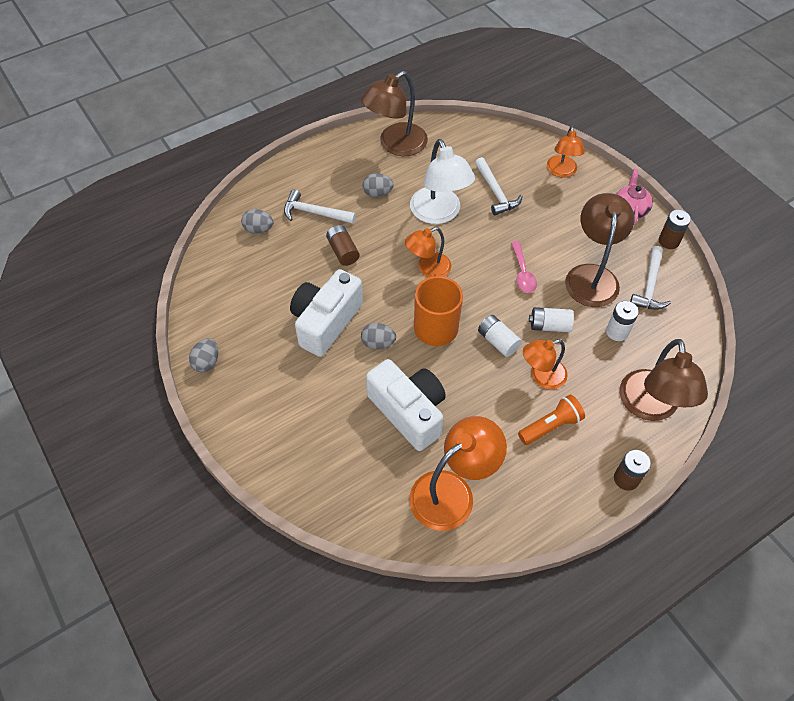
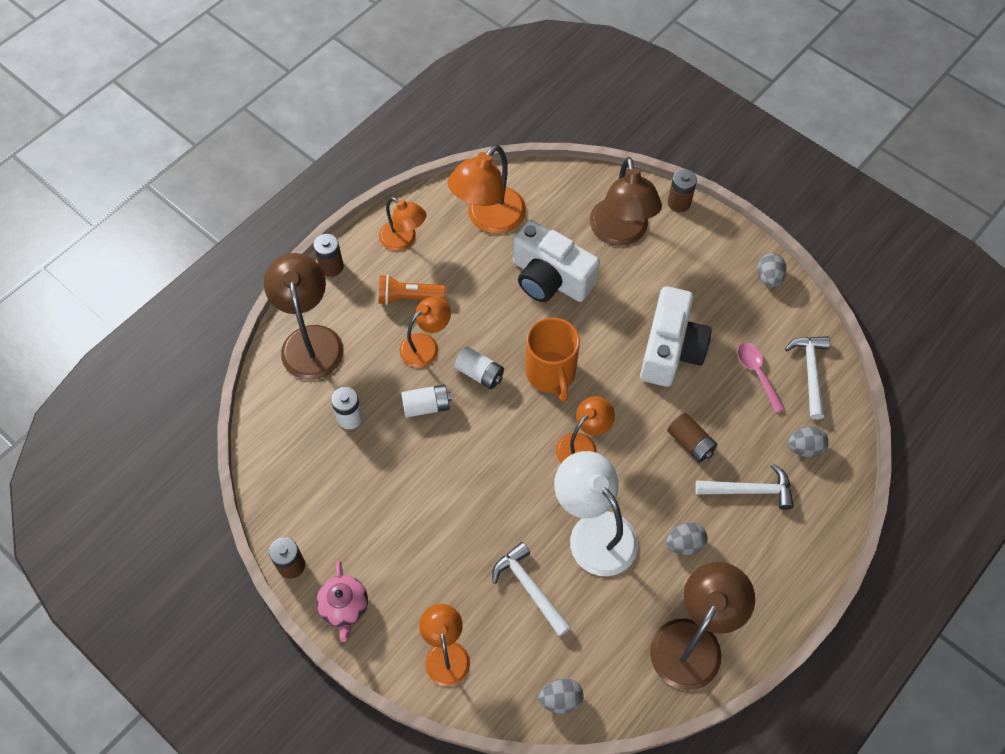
camera: 165 degrees right, 5 degrees up
(249, 459) = (679, 203): none -> brown battery
(378, 343) = (606, 340): grey egg -> grey egg (560, 699)
(522, 273) = (469, 468): pink spoon -> pink spoon (757, 373)
(547, 490) = (404, 240): none -> orange lamp
(550, 426) = (409, 297): orange flashlight -> orange flashlight turned 45 degrees clockwise
(592, 276) = (385, 486): brown lamp -> brown lamp (621, 233)
(649, 286) = (314, 489): white hammer -> white hammer (810, 373)

